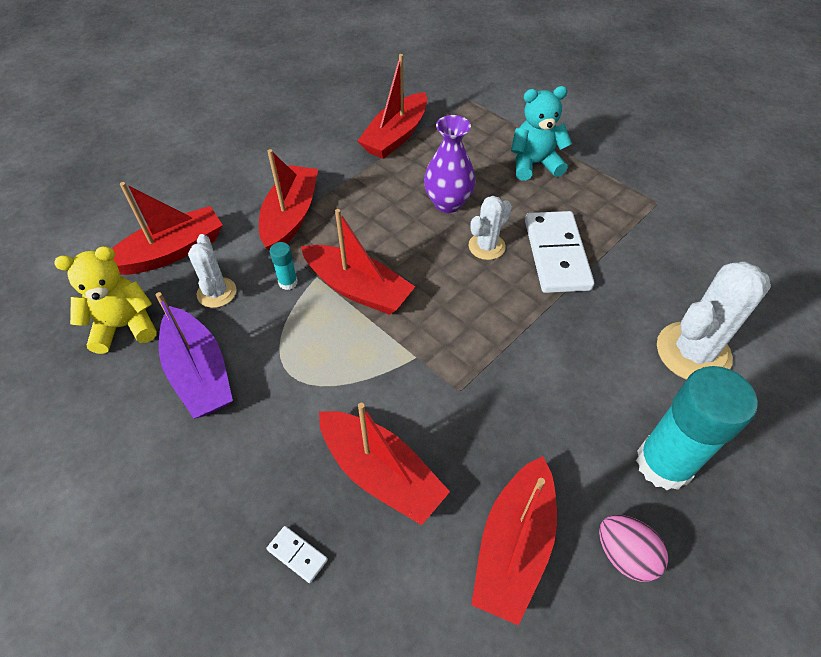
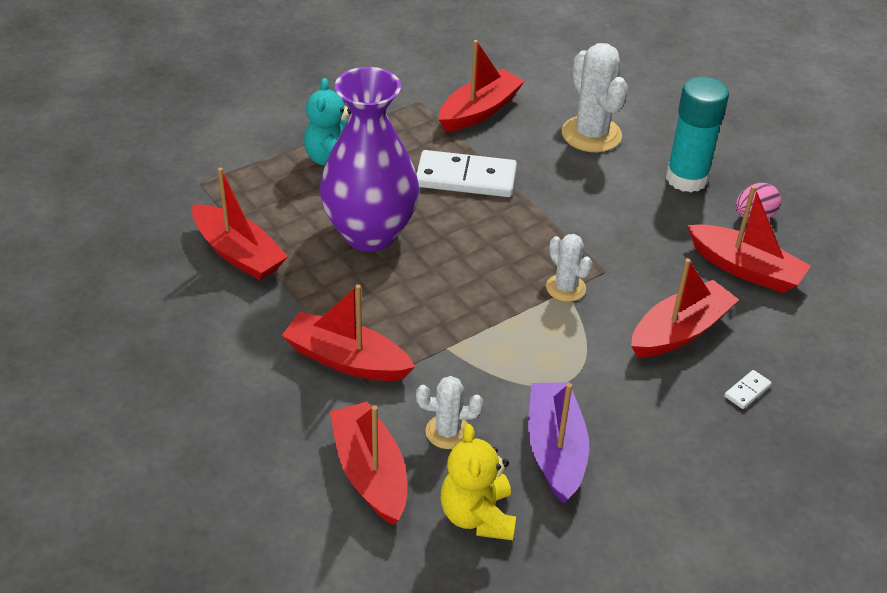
camera: 80 degrees left, 10 degrees down
(199, 373) = (555, 450): purple boat -> purple boat turned 75 degrees counterclockwise
(288, 282) = (449, 371): turquoise glue stick -> none
(358, 289) = (472, 318): red boat -> red boat (479, 111)
(448, 203) = (370, 233): purple vase -> purple vase, size x1.76
(486, 246) = (441, 219): white cactus -> white cactus (565, 288)

